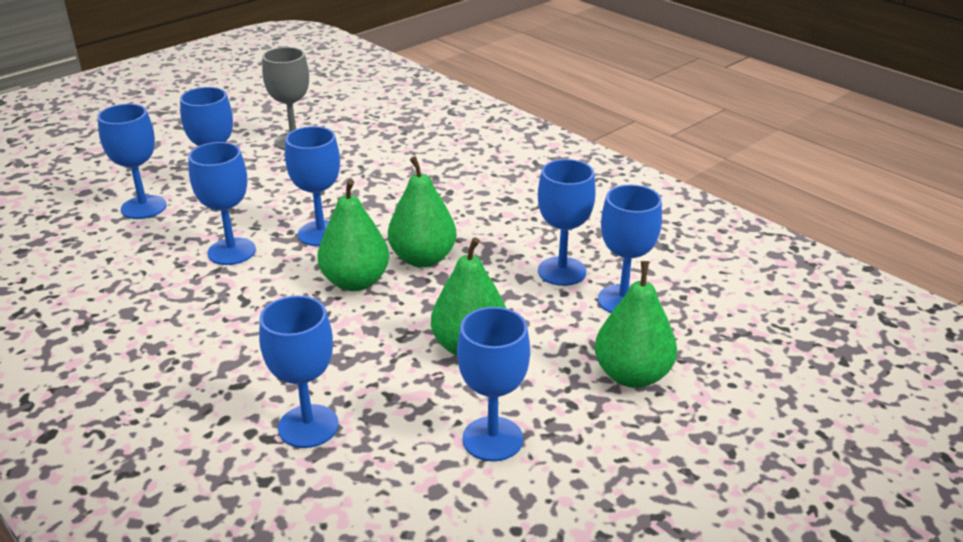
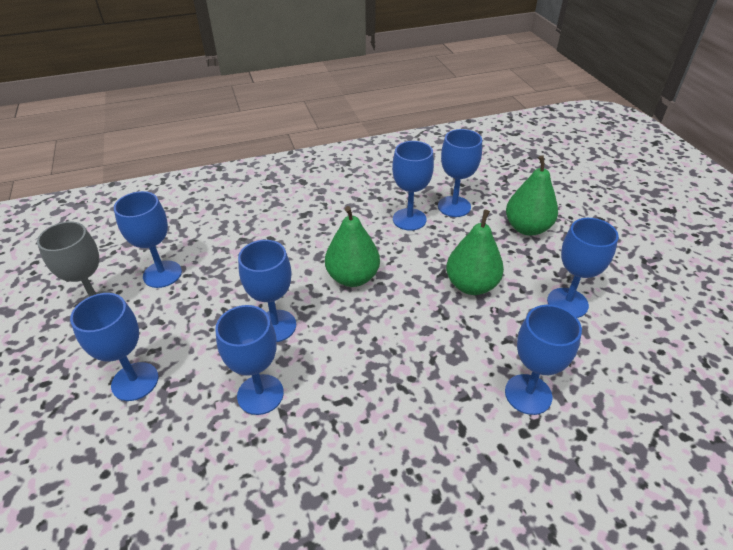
camera: 65 degrees left, 10 degrees up
(143, 207) = (117, 456): blue goblet -> blue goblet (162, 274)
(355, 282) = (360, 322): green pear -> none

